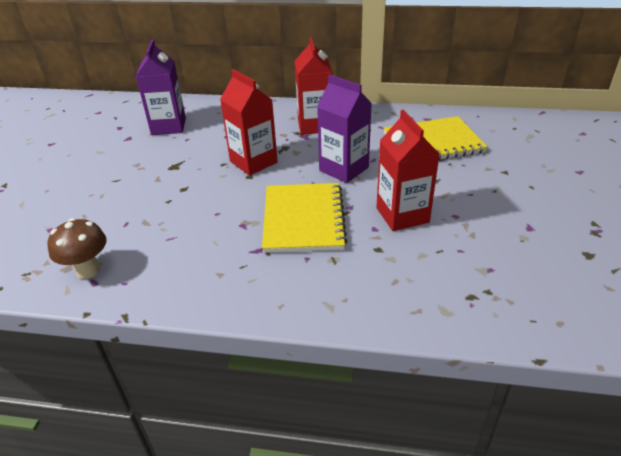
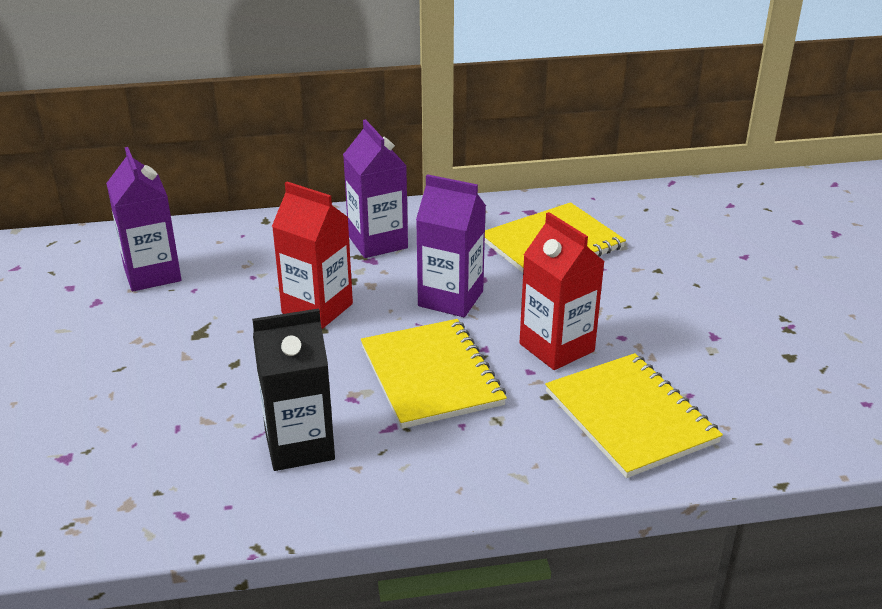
camera: 20 degrees left, 5 degrees down
(88, 270) = (163, 501): brown mushroom -> none
(191, 250) = (299, 445): none -> black carton
(314, 125) = (377, 242): red carton -> purple carton
(435, 277) = (630, 417): none -> yellow notebook

